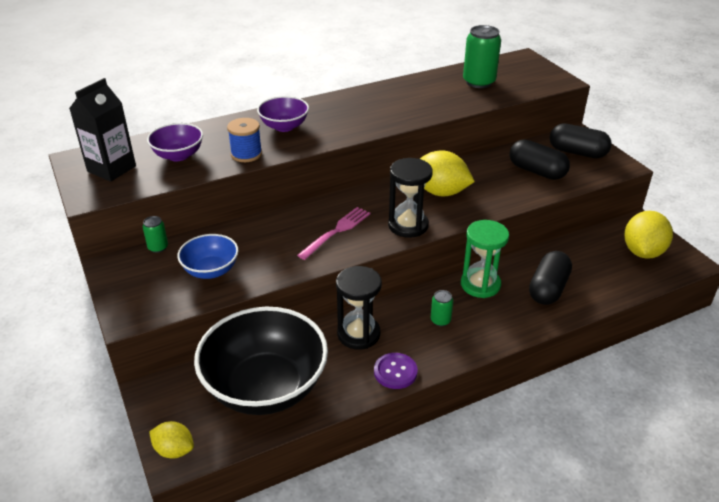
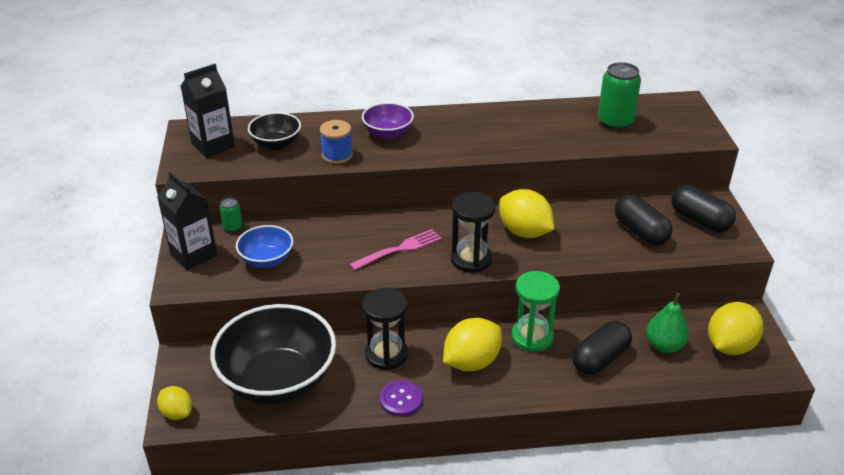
camera: 20 degrees right, 0 degrees up
(129, 282) = (193, 254): none -> black carton
(178, 155) = (276, 144): purple bowl -> black bowl
(440, 320) = (471, 362): green can -> yellow lemon
(592, 264) = (664, 346): none -> green pear

